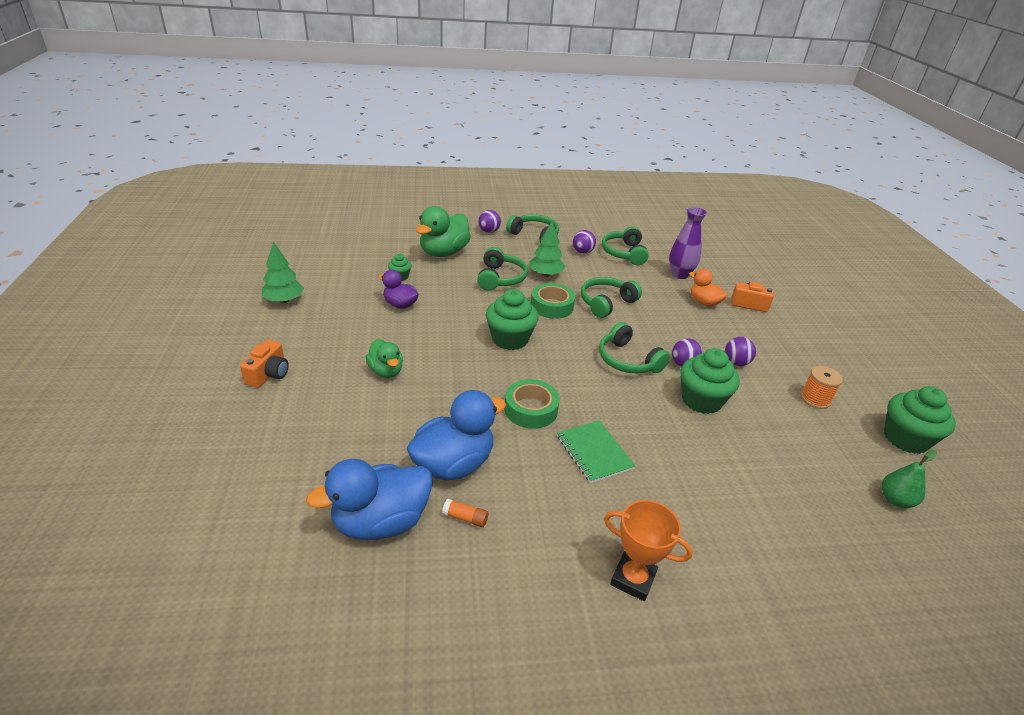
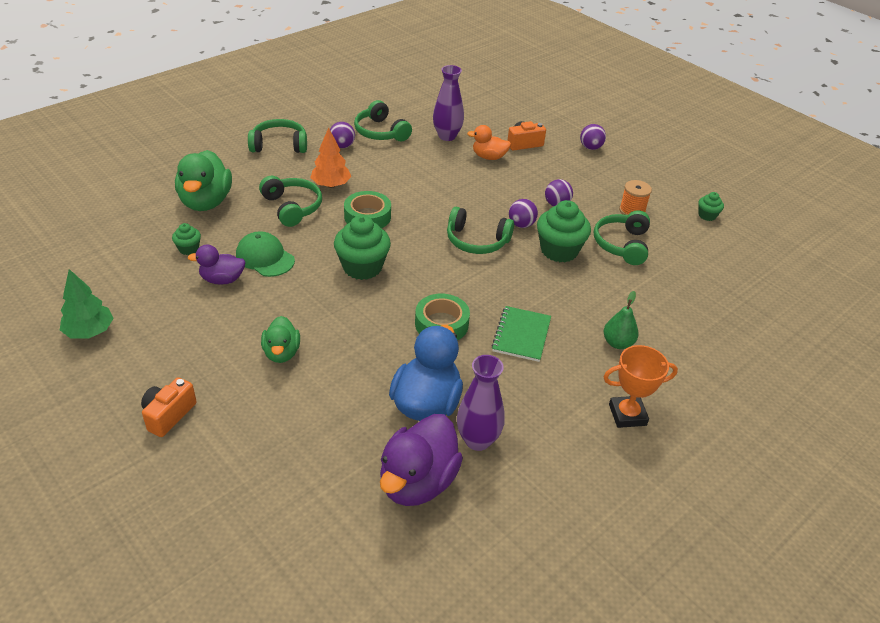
camera: 35 degrees left, 5 degrees up
(269, 374) = (168, 415): orange camera -> orange camera turned 135 degrees counterclockwise
(381, 522) = (417, 482): blue duck -> purple duck
(386, 371) = (281, 353): green duck -> green duck turned 60 degrees clockwise
(445, 303) = (265, 257): none -> green cap
(465, 518) = (477, 440): orange glue stick -> purple vase
(489, 231) = (228, 158): purple ball -> purple ball (590, 147)
(546, 274) = (331, 185): green tree -> orange tree
(594, 452) = (521, 335): green notebook -> green notebook turned 75 degrees clockwise
(606, 303) = (411, 192): green headphones -> green headphones (622, 244)
(895, 500) = (732, 266): green pear -> green pear (617, 343)
(905, 439) = (707, 215): green cupcake -> green cupcake, size x0.50

